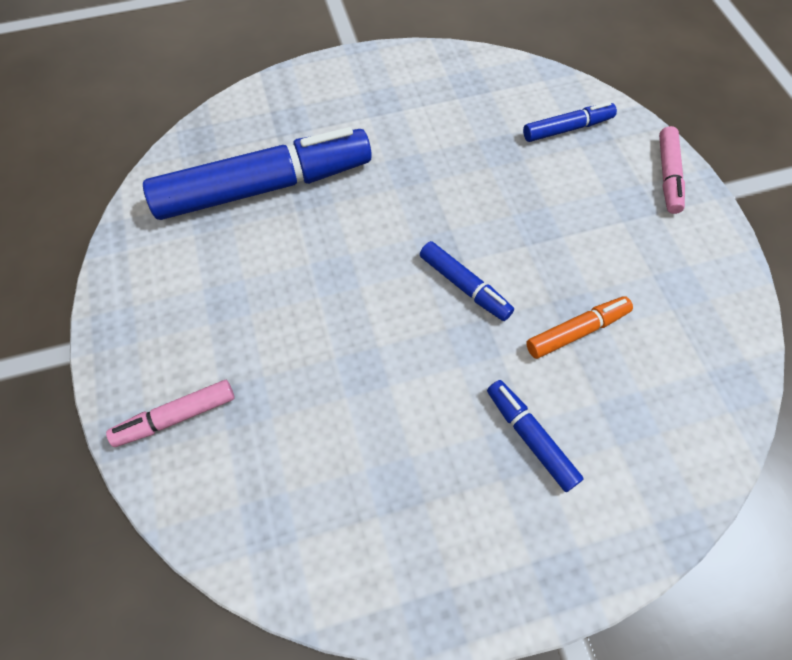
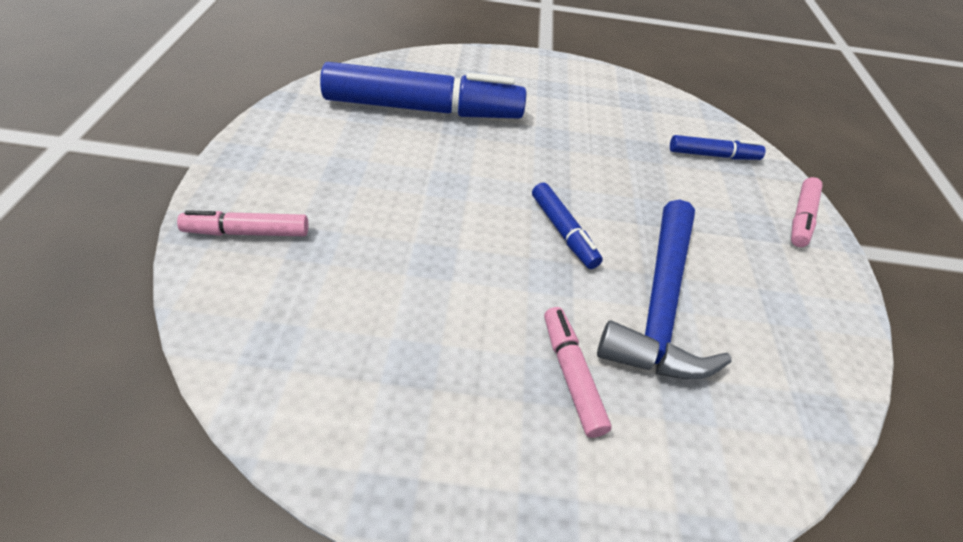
camera: 15 degrees right, 15 degrees down
(530, 437) = (571, 375): blue marker -> pink marker
(577, 331) = (659, 305): orange marker -> blue hammer

